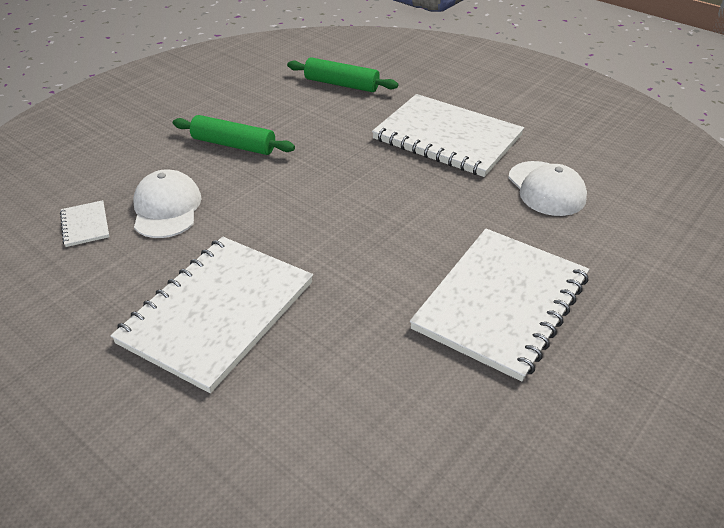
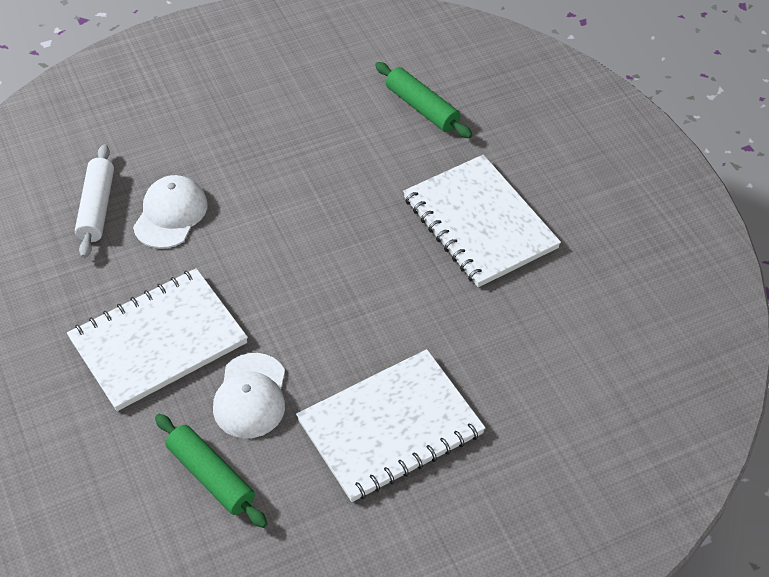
camera: 25 degrees right, 10 degrees up
(85, 225) = (96, 208): white notebook -> white rolling pin
(233, 145) = (267, 157): green rolling pin -> green rolling pin (210, 476)
(546, 189) = (529, 324): white cap -> white cap (250, 396)

